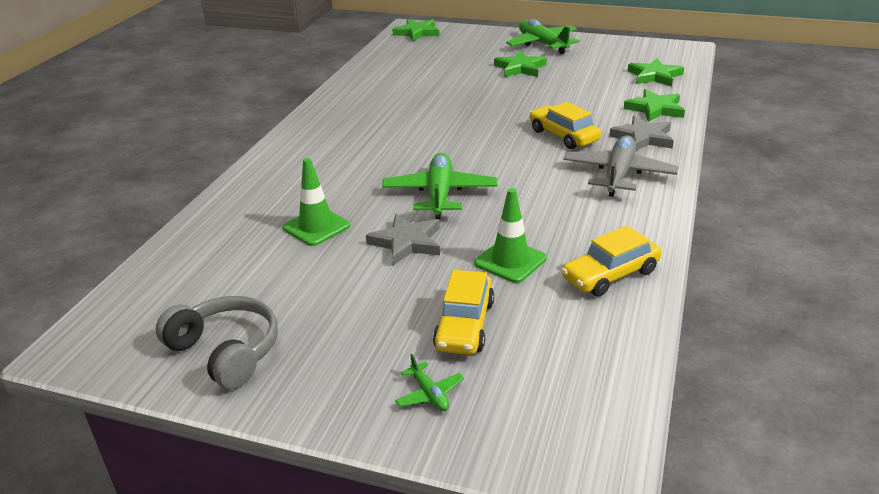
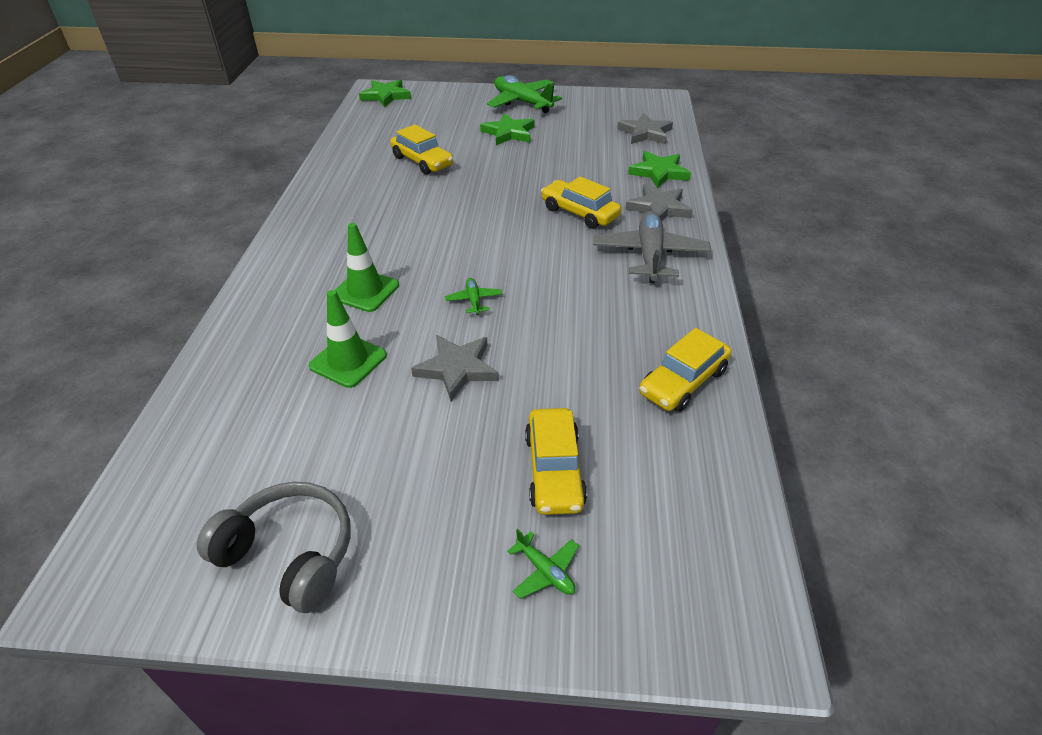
camera: 15 degrees left, 10 degrees up
(432, 85) = (422, 161): none -> yellow car
(440, 194) = (474, 300): green plane -> green plane, size x0.46
(510, 261) = (576, 378): green traffic cone -> green traffic cone (365, 291)
(654, 76) = (645, 133): green star -> grey star

